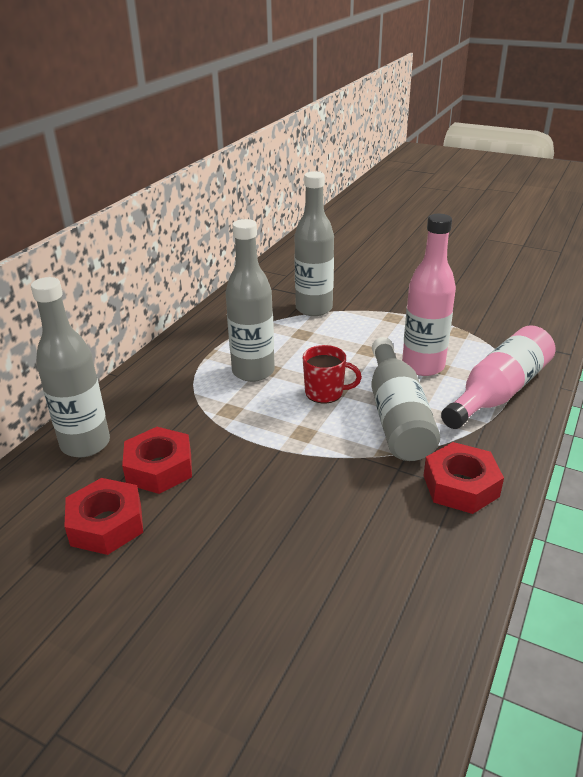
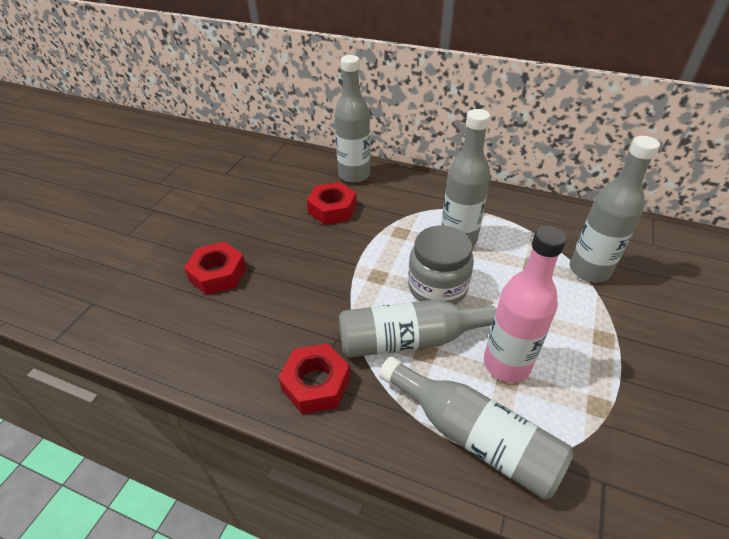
camera: 85 degrees right, 10 degrees up
(106, 524) = (282, 198): red nut -> red nut (218, 274)
(325, 393) = (437, 287): red mug -> grey jar
(498, 392) = (474, 436): pink bottle -> grey bottle

